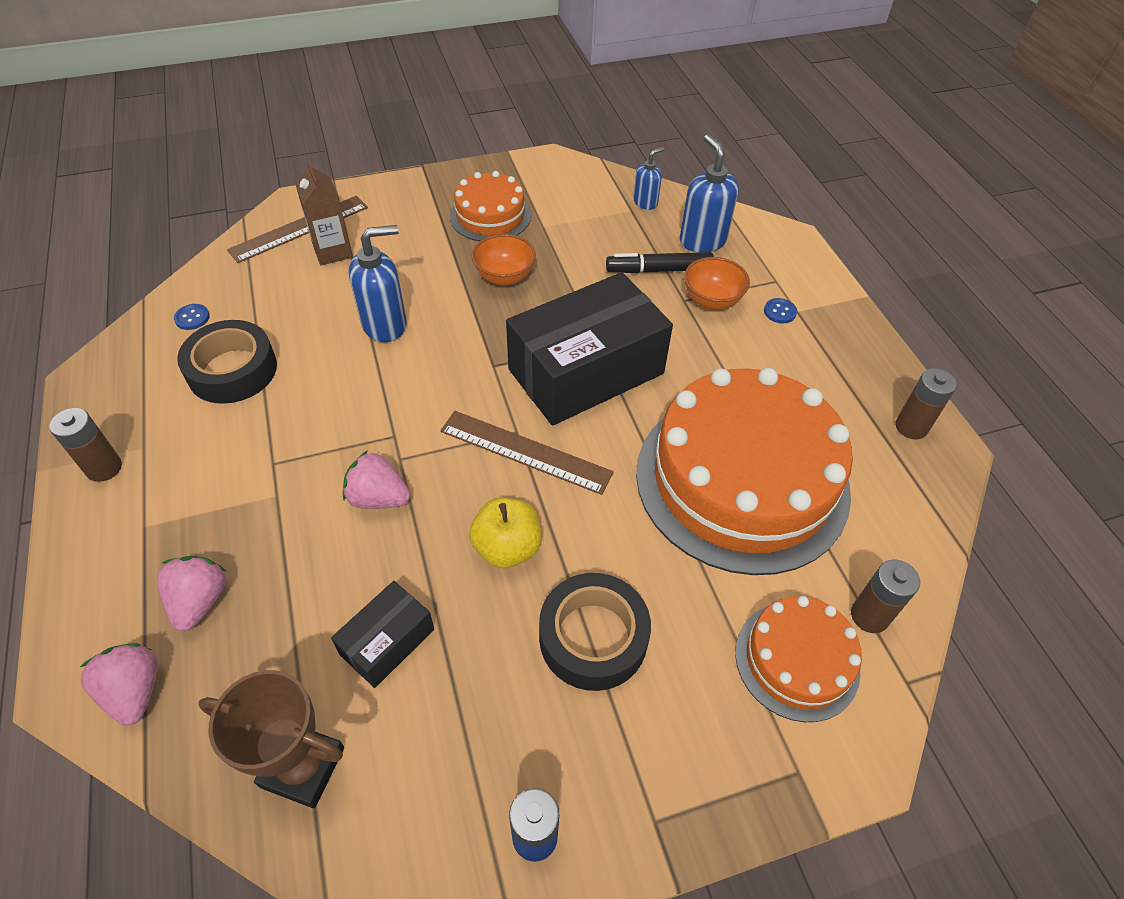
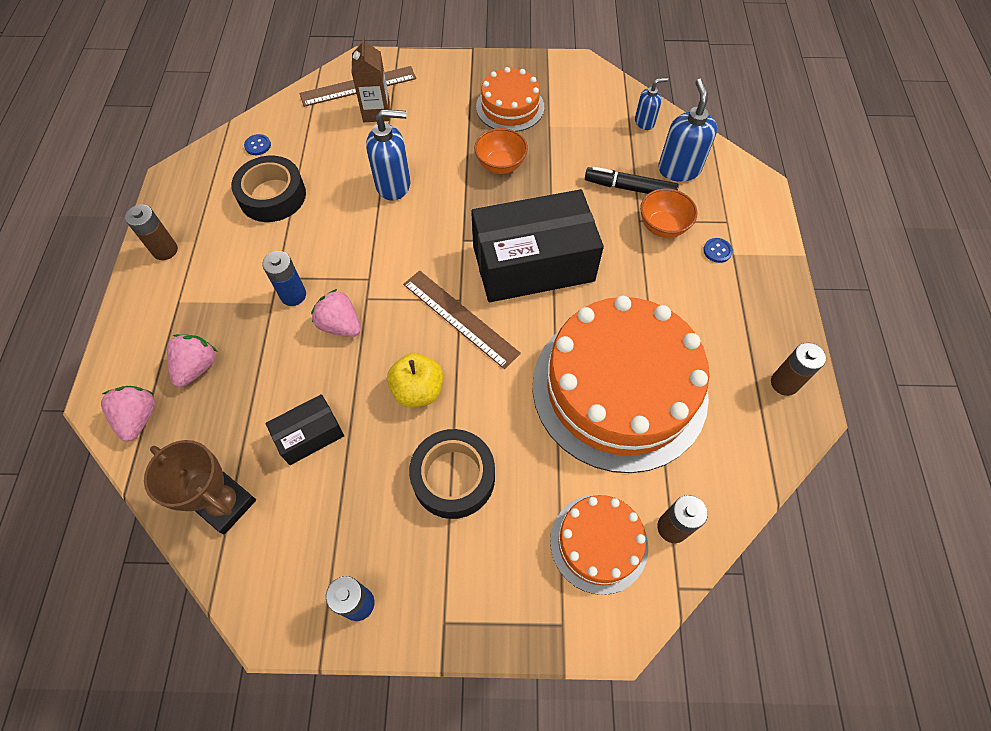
camera: 20 degrees right, 10 degrees up
(302, 479) = (293, 295): none -> blue battery

